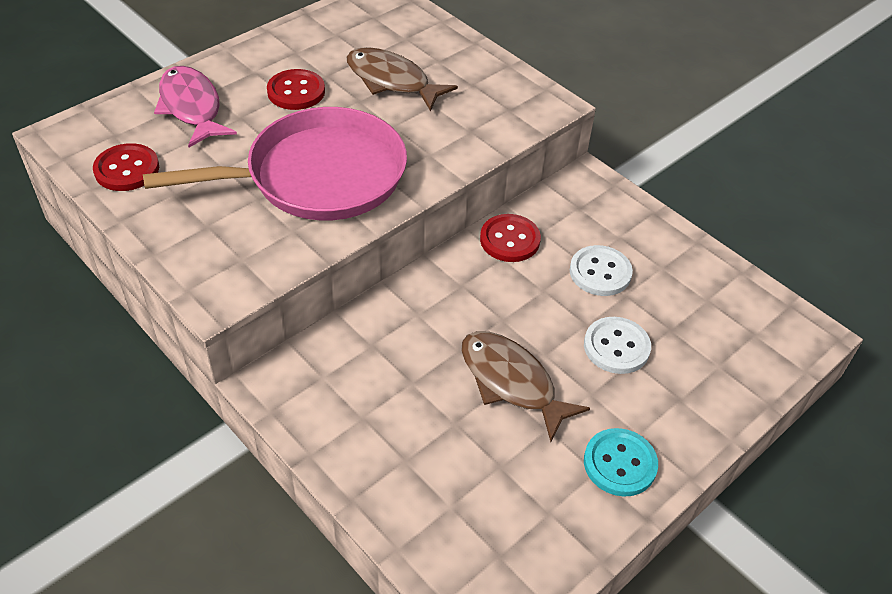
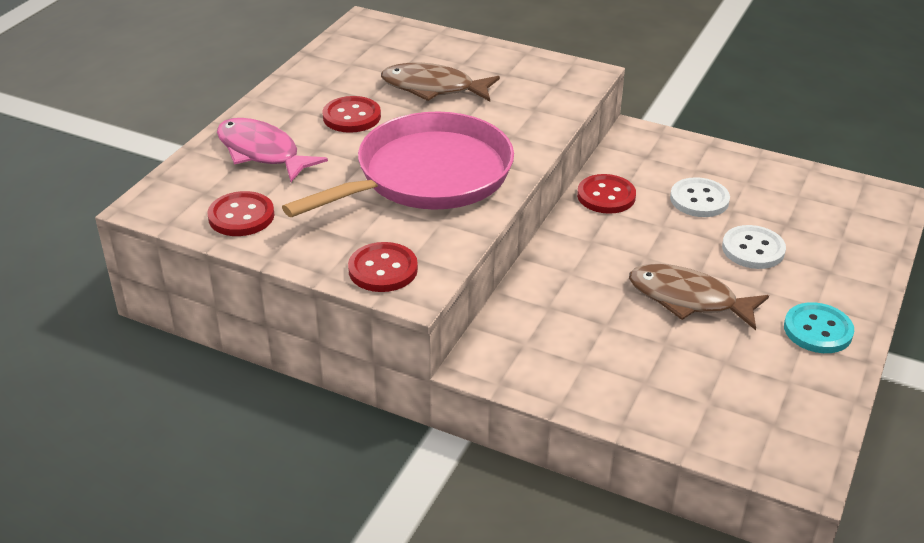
camera: 20 degrees left, 10 degrees down
(206, 265) = (383, 269): none -> red button

